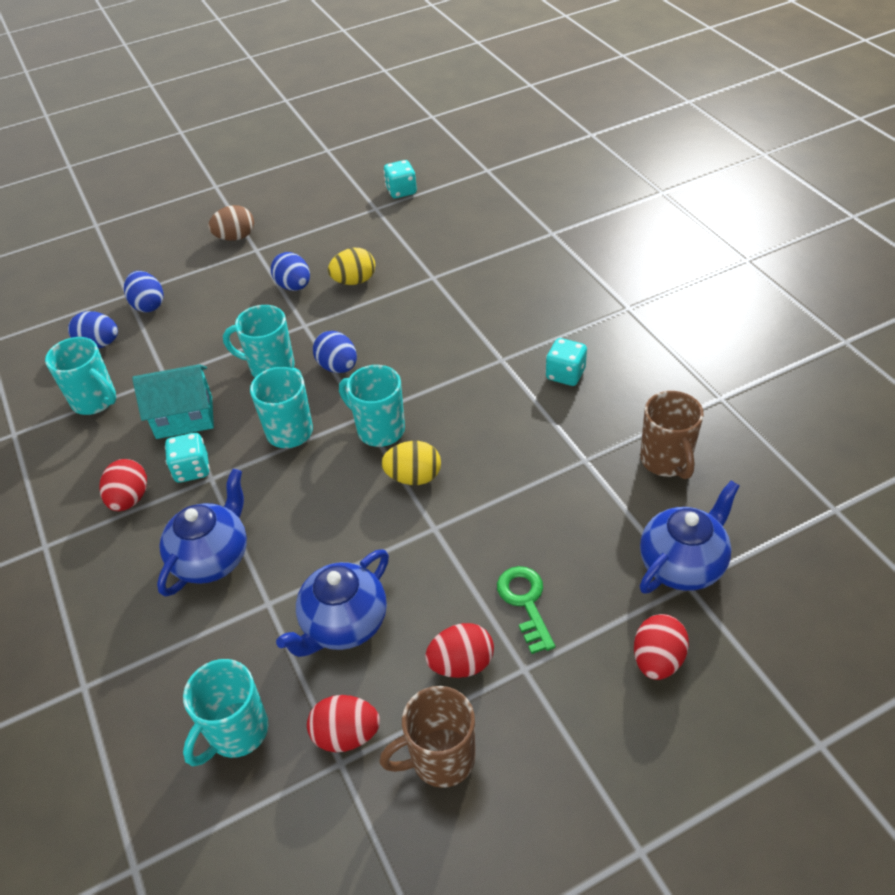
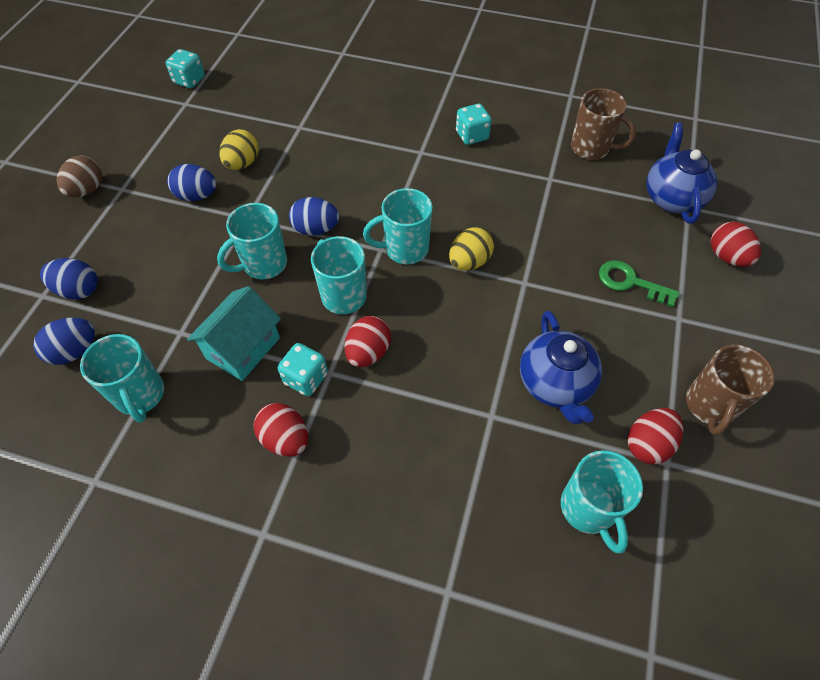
camera: 50 degrees left, 10 degrees up
(95, 401) = (140, 395): turquoise mug -> turquoise mug turned 75 degrees clockwise
(212, 558) = (411, 422): blue teapot -> none
(461, 663) = (647, 345): red egg -> red egg (368, 352)

